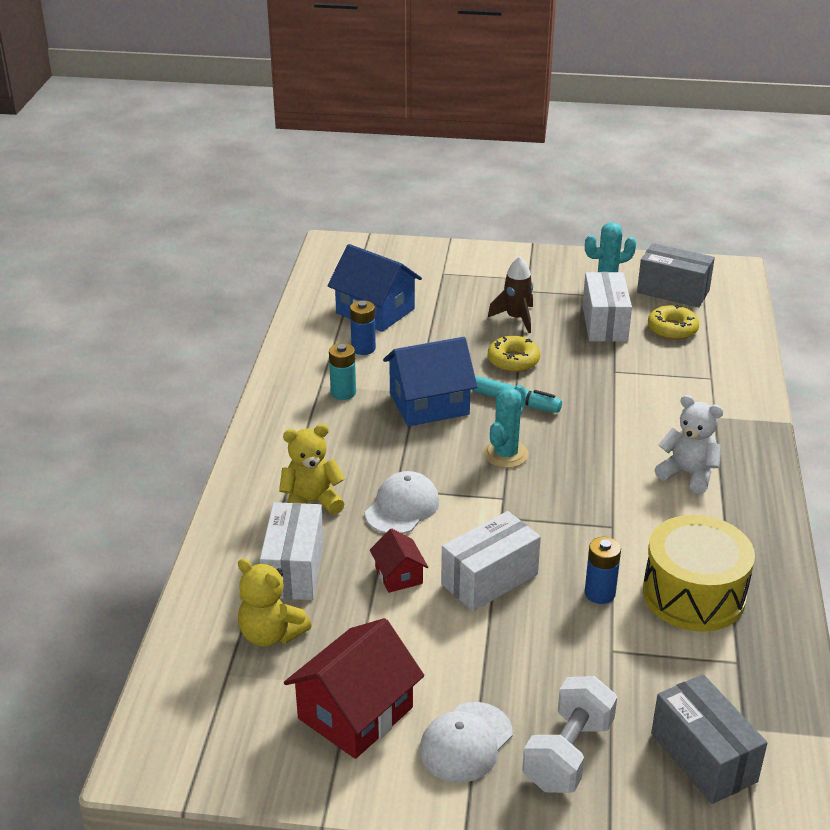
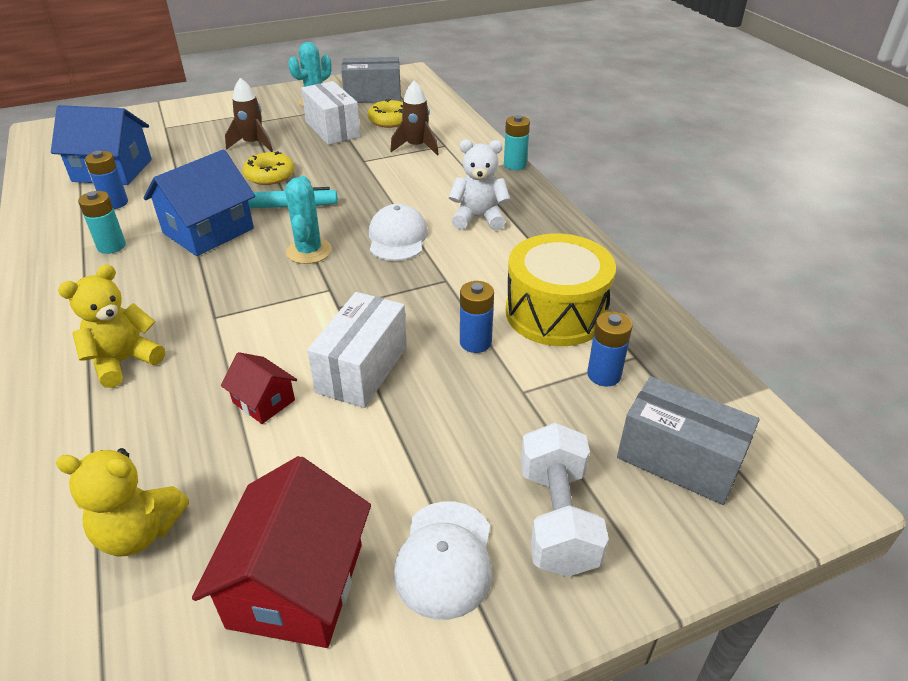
camera: 30 degrees left, 5 degrees up
(293, 569) = (135, 441): white box -> none
(402, 507) = (231, 332): white cap -> white cap (397, 238)
(679, 371) = (416, 147): none -> brown rocket
(694, 665) = (604, 375): none -> blue battery
(771, 425) = (515, 165): none -> turquoise battery

